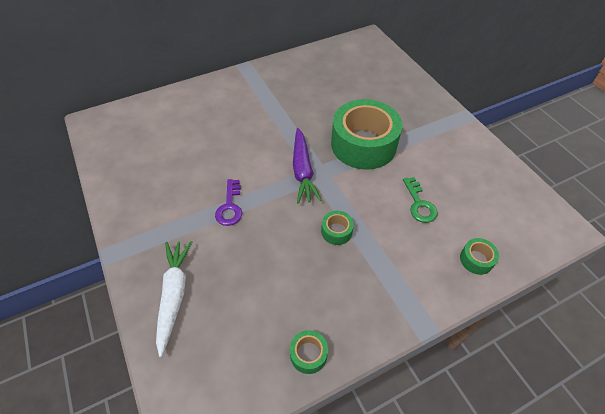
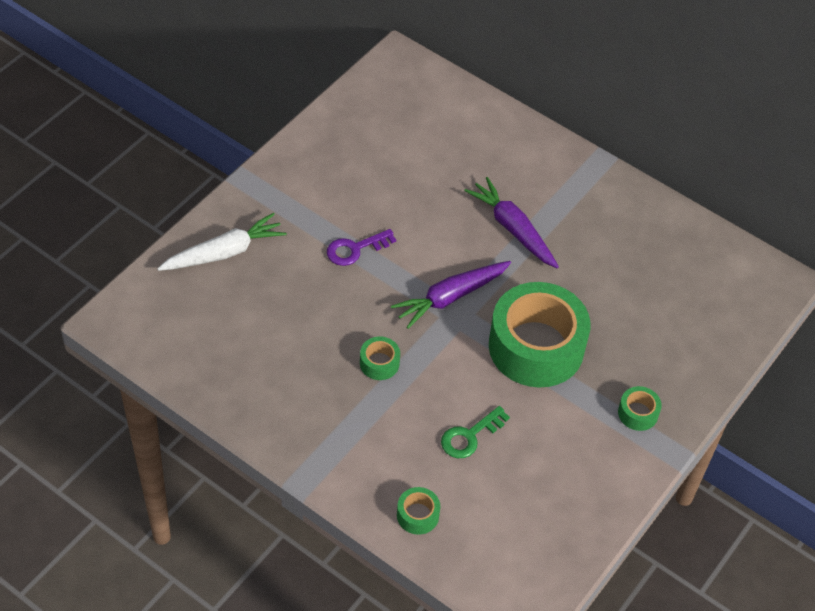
camera: 60 degrees right, 0 degrees up
(268, 121) = (512, 229): none -> purple carrot
(308, 354) = (220, 388): green tape -> green tape (638, 413)

